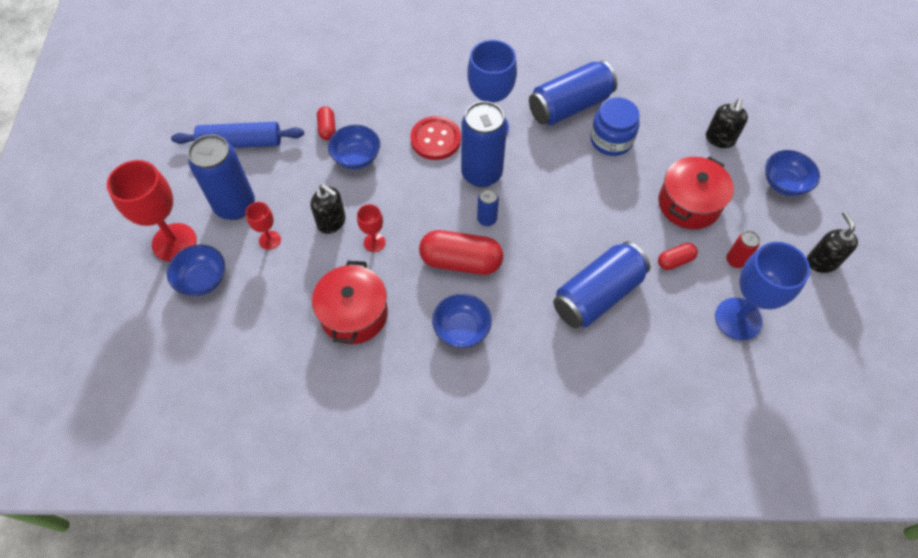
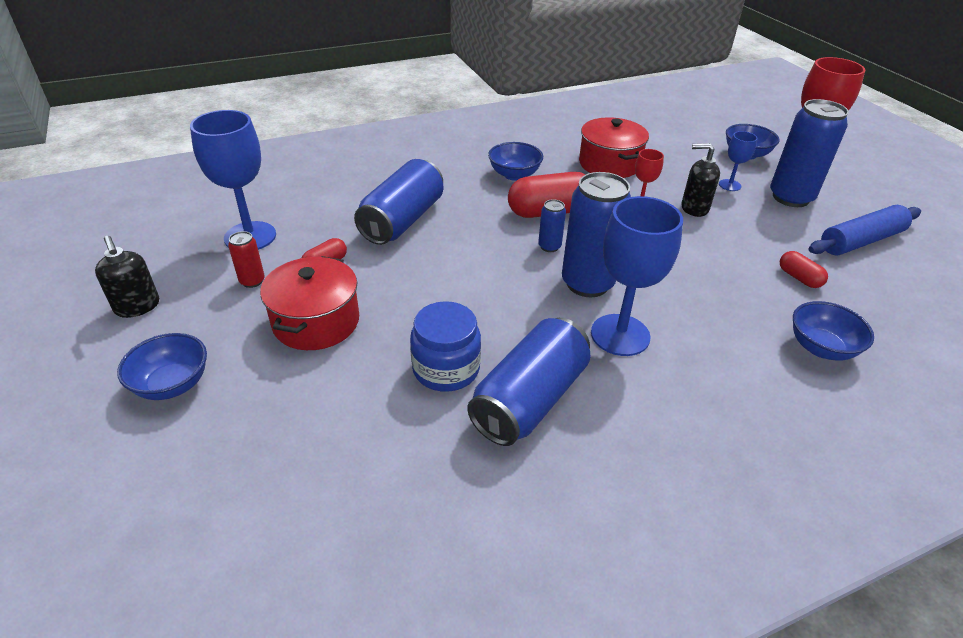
camera: 155 degrees right, 20 degrees down
(270, 240) = (729, 185): red goblet -> blue goblet
(356, 158) = (734, 260): blue bowl -> blue bowl (821, 348)
(435, 139) = (671, 302): red button -> none
(719, 139) = (275, 422): black soap dispenser -> none

